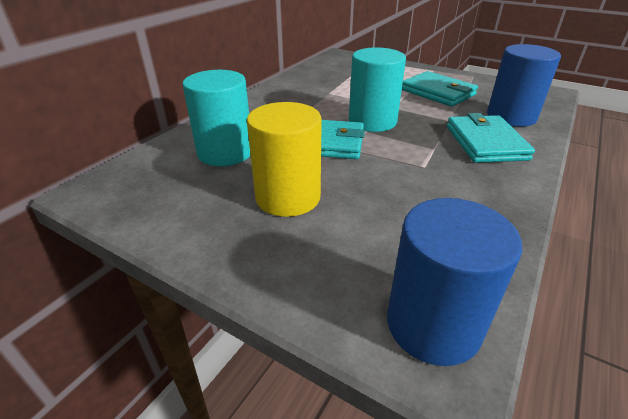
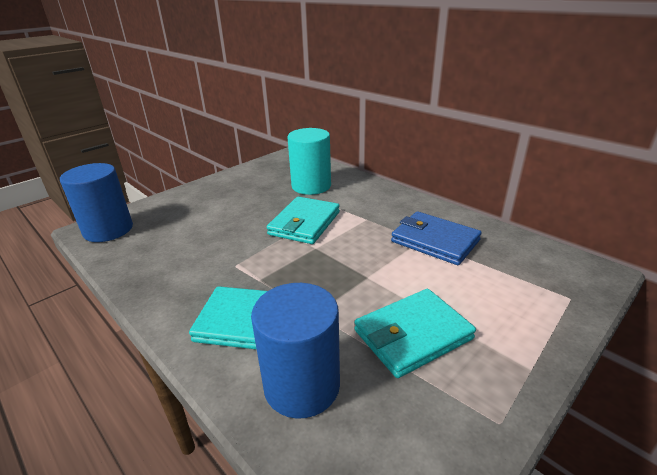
camera: 105 degrees right, 5 degrees down
(288, 197) = (241, 203): yellow cylinder -> none
(327, 89) = (435, 241): none -> blue wallet
(372, 121) = (336, 255): turquoise cylinder -> none

